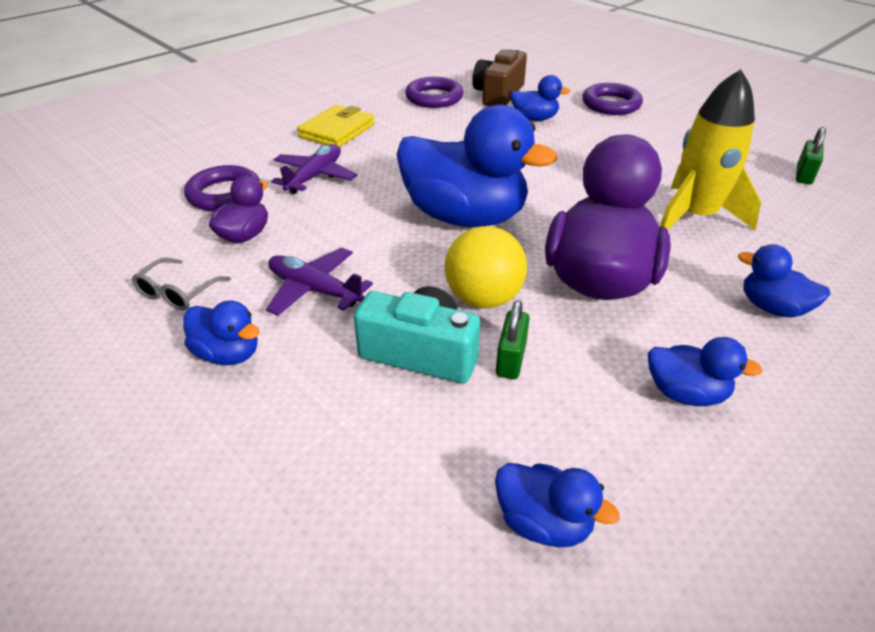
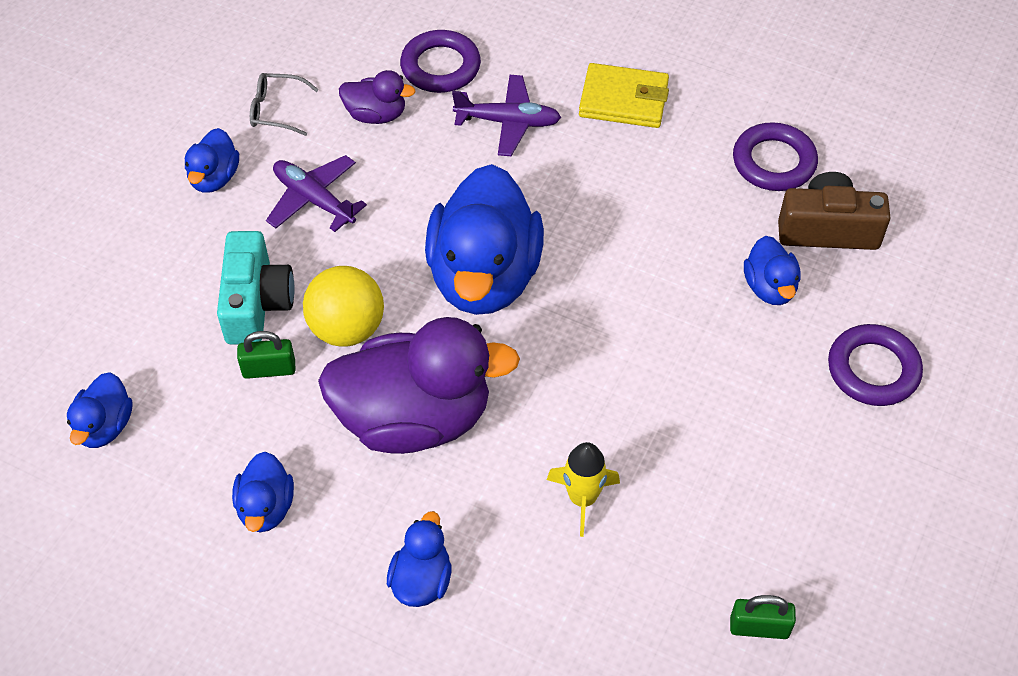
camera: 70 degrees right, 15 degrees up
(315, 290) = (314, 200): purple plane -> purple plane turned 60 degrees counterclockwise
(695, 216) = (582, 498): yellow rocket -> yellow rocket, size x0.58

